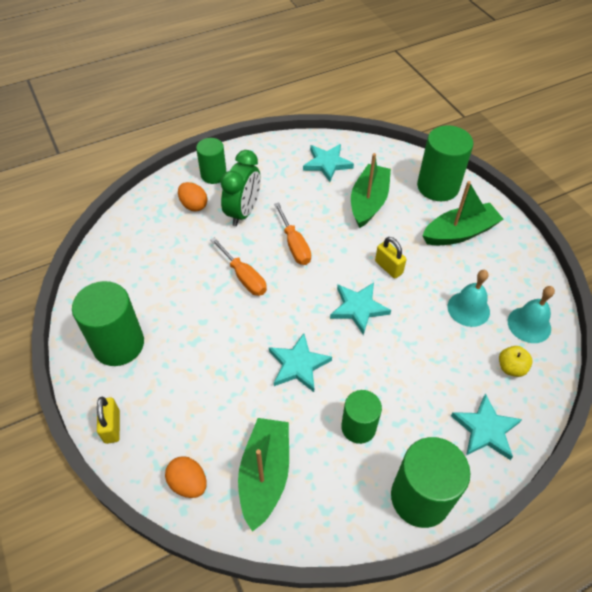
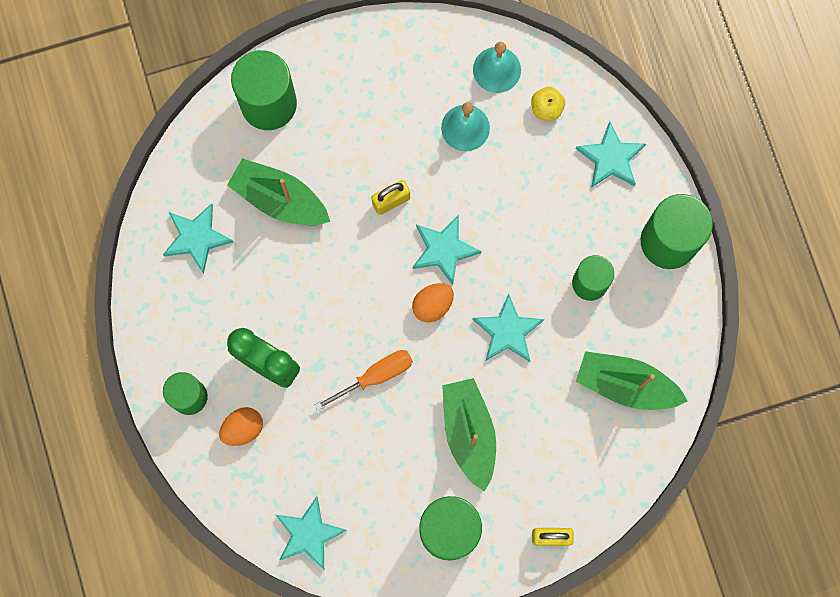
camera: 80 degrees left, 25 degrees up
(115, 253) = (309, 534): none -> turquoise star
(188, 483) = (623, 460): orange egg -> orange egg (432, 305)
(294, 245) = (336, 307): orange screwdriver -> none
(459, 233) = (352, 101): green boat -> green boat (469, 433)

